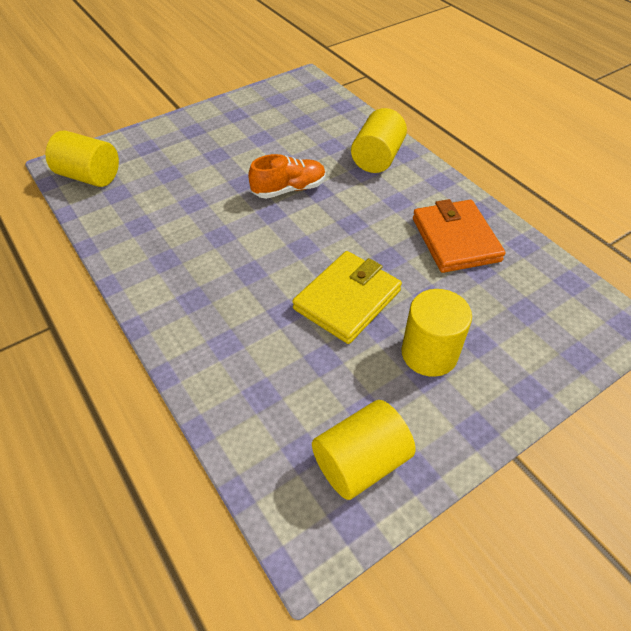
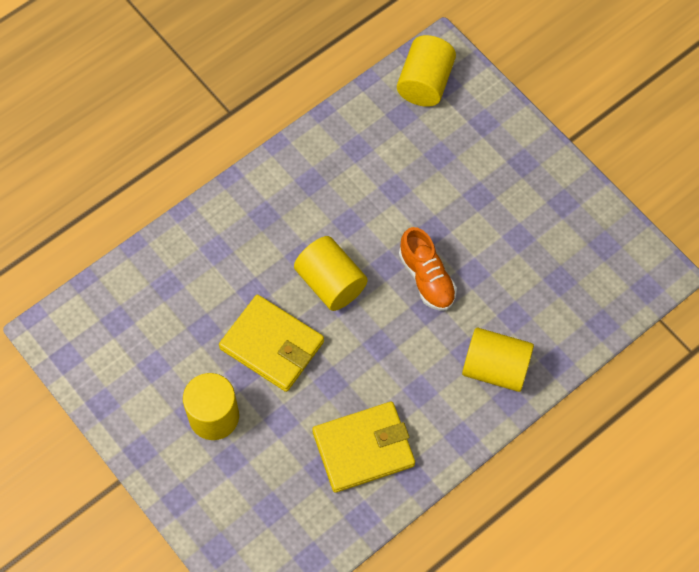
camera: 85 degrees right, 15 degrees up
(360, 462) = (109, 362): yellow cylinder -> yellow cylinder (331, 283)
(455, 239) = (363, 448): orange wallet -> yellow wallet

